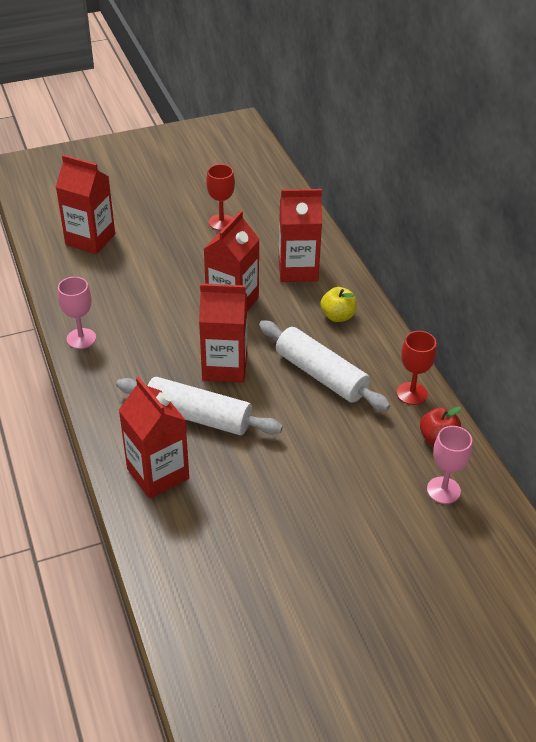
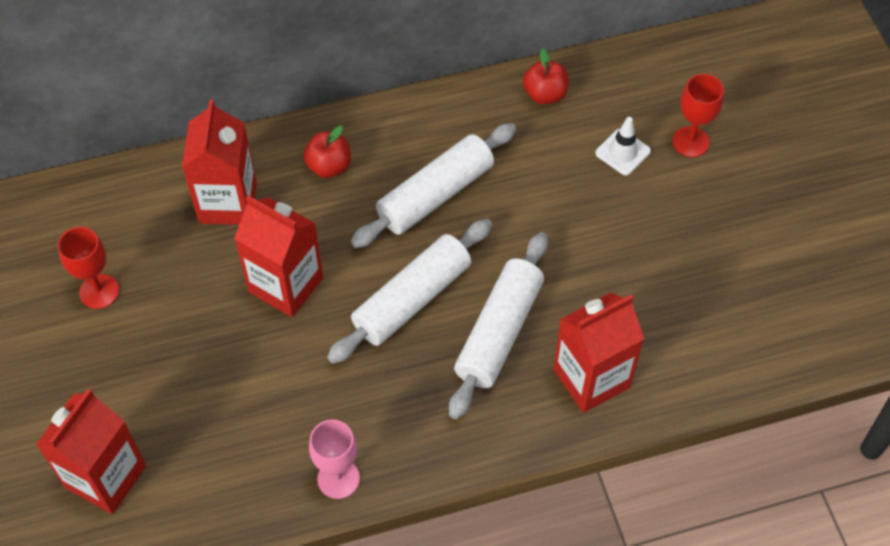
camera: 85 degrees left, 15 degrees up
(224, 367) = (412, 299): red carton -> white rolling pin
(337, 316) = (329, 166): yellow apple -> red apple
(386, 494) = (623, 152): none -> white traffic cone
(412, 393) = (473, 108): red goblet -> red goblet (690, 142)
(443, 490) = (618, 101): pink goblet -> none

